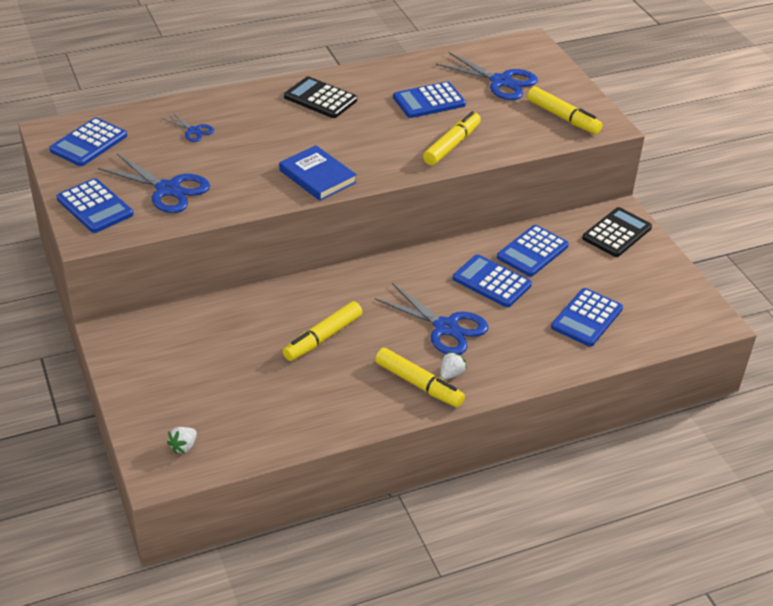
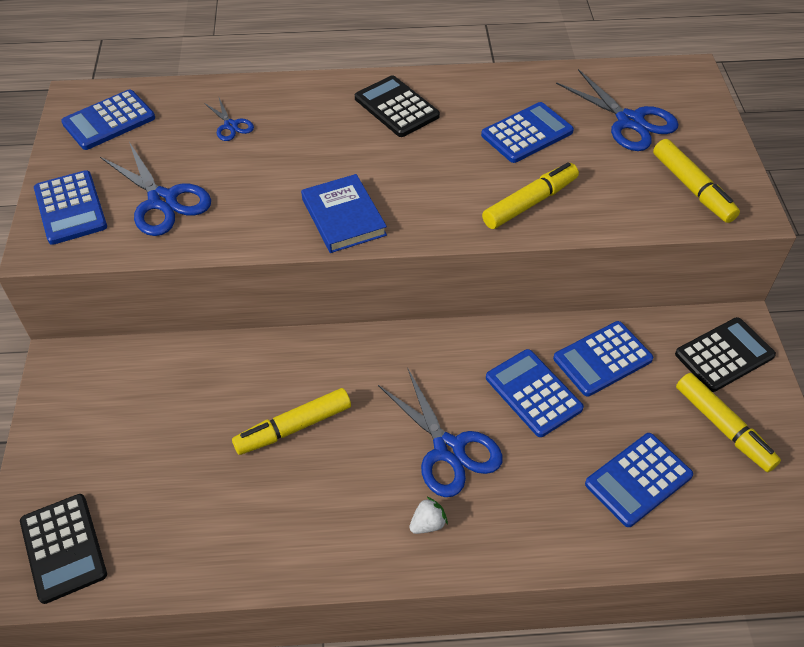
camera: 20 degrees right, 10 degrees up
(183, 446) = (63, 548): white strawberry -> black calculator
(419, 384) = (380, 529): yellow marker -> yellow marker (723, 427)
(429, 101) = (527, 133): blue calculator -> blue calculator turned 150 degrees clockwise

